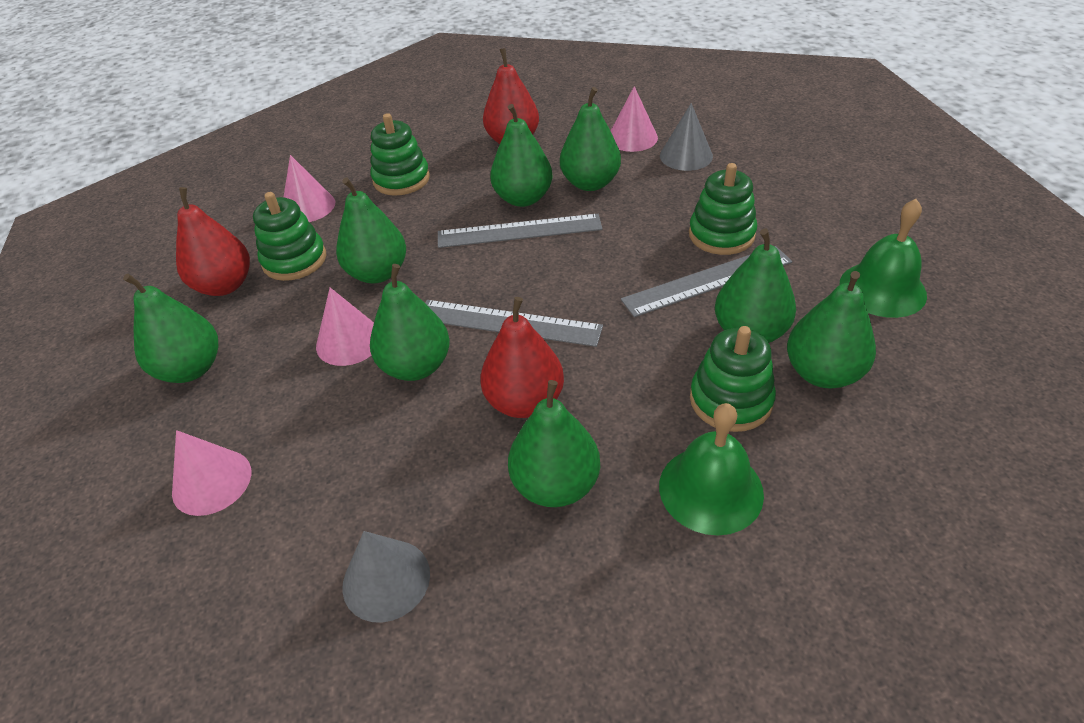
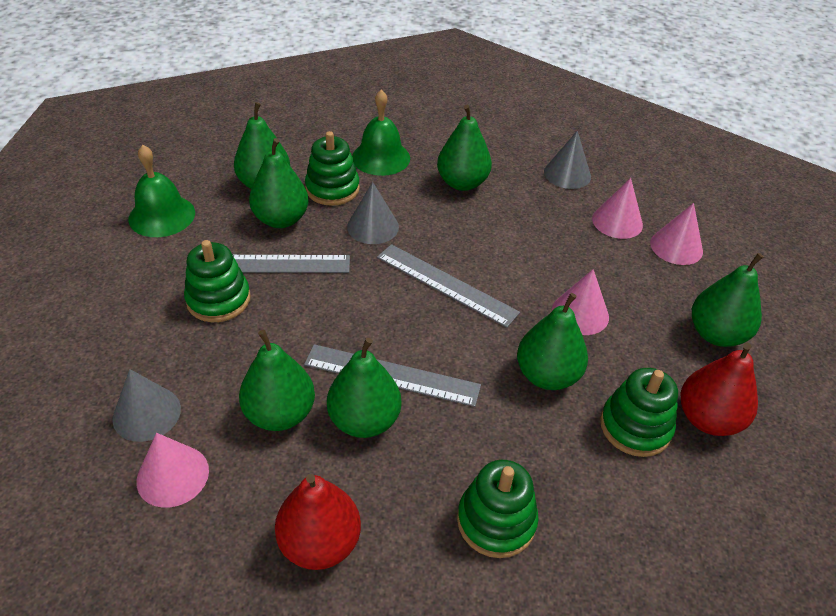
camera: 165 degrees left, 0 degrees up
(308, 206) = (624, 516): pink cone -> pink cone (617, 221)
(416, 366) = (528, 275): green pear -> none
(525, 402) = (459, 228): red pear -> none
(635, 363) = (373, 226): none -> grey cone

